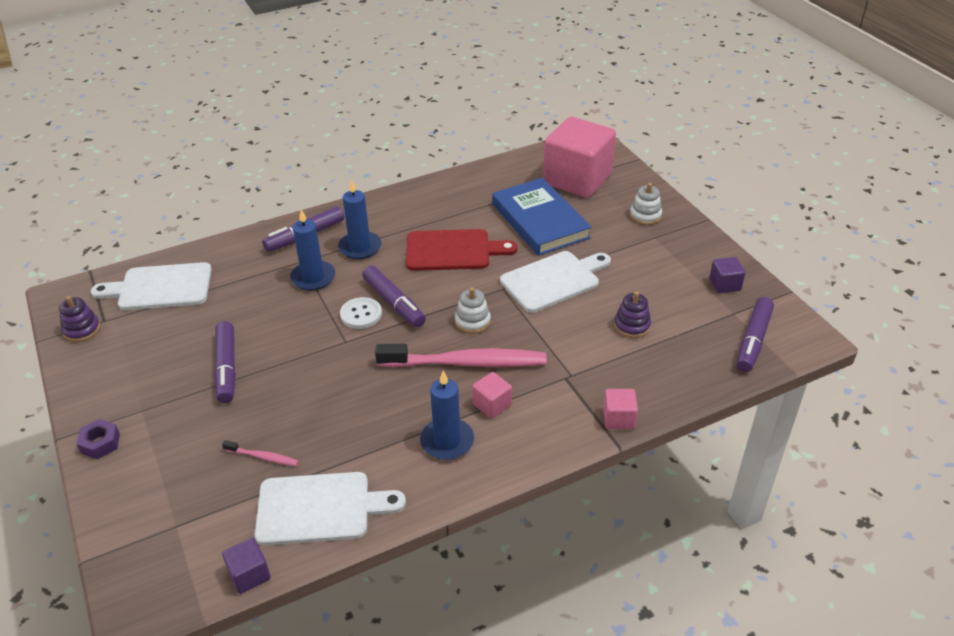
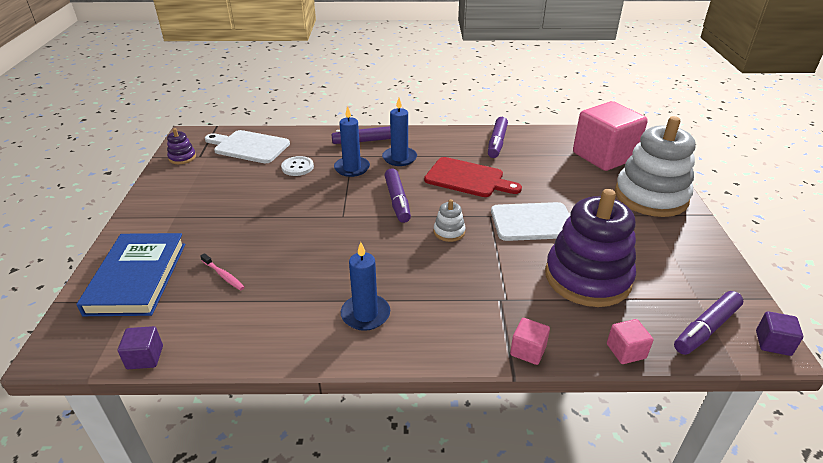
camera: 25 degrees right, 5 degrees down
(100, 443) = (132, 229): purple nut -> none
(227, 368) = (249, 208): purple marker -> purple marker (497, 143)
(320, 508) = (232, 328): white cutting board -> none
(361, 314) = (367, 201): white button -> white button (297, 167)
(466, 363) = (422, 260): pink toothbrush -> none
(492, 404) = (422, 299): pink cube -> pink cube (626, 351)
(540, 221) = (553, 177): blue book -> blue book (137, 278)
(632, 326) = (587, 277): purple stacking toy -> purple stacking toy, size x2.43
(645, 215) = (650, 196): white stacking toy -> white stacking toy, size x2.43
(725, 284) = (700, 271): purple cube -> purple cube (773, 343)

